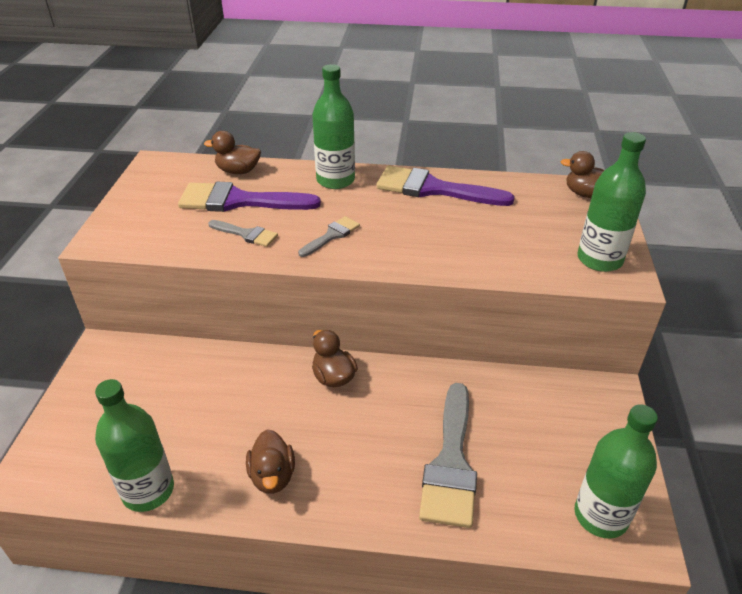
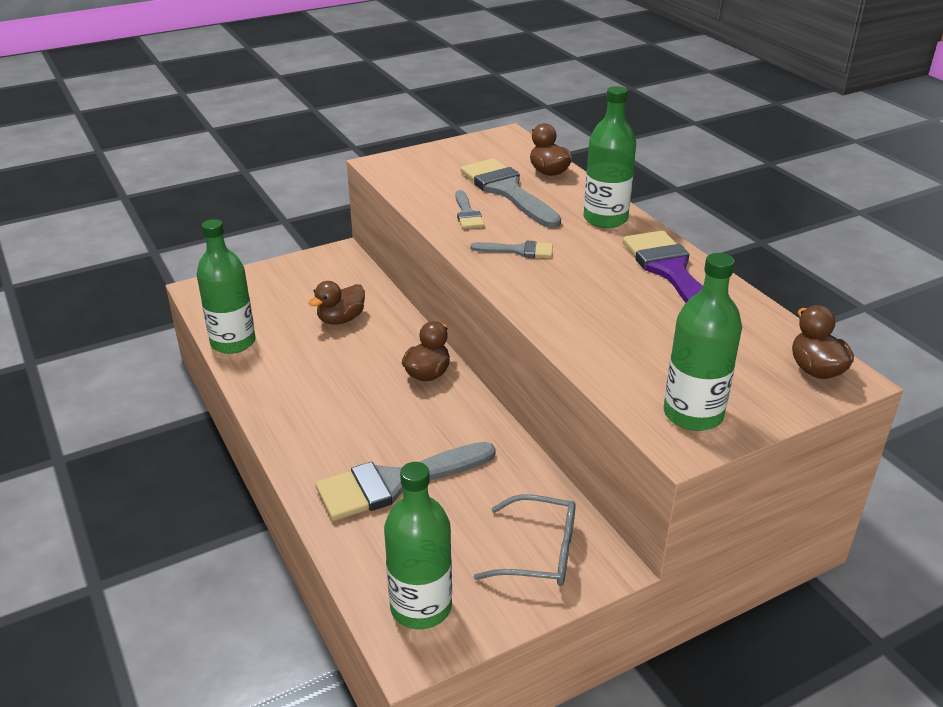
camera: 55 degrees right, 5 degrees down
(239, 201) = (507, 191): purple brush -> grey brush
(272, 476) = (294, 391): brown duck -> brown duck (341, 319)
(581, 418) = (539, 552): none -> grey glasses

